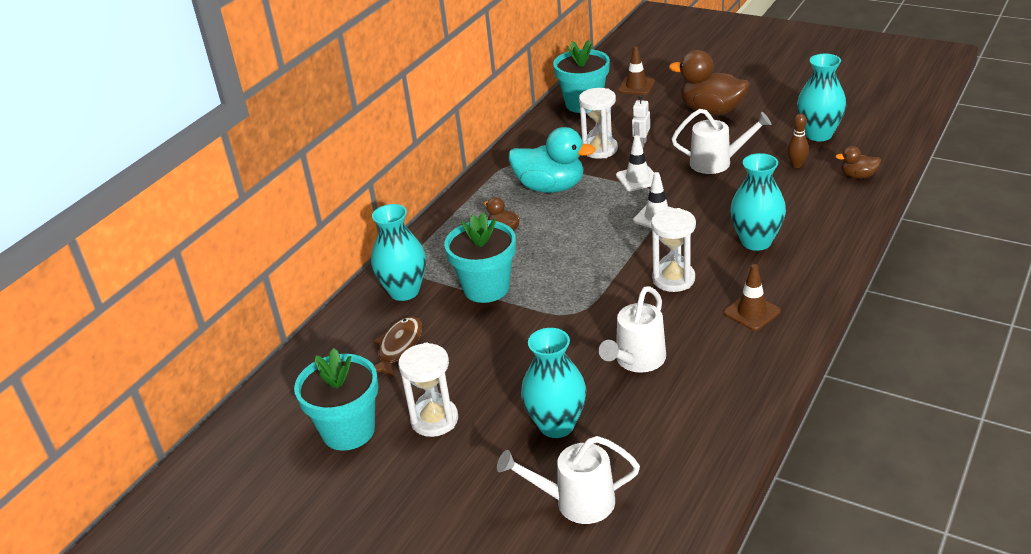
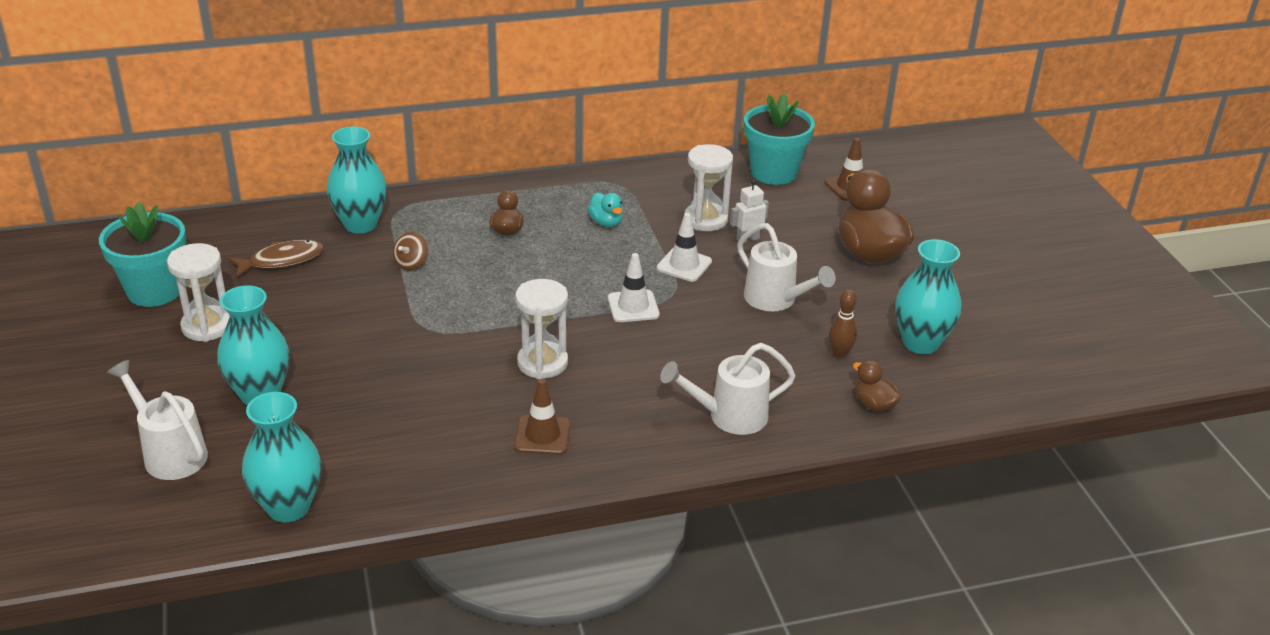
camera: 40 degrees right, 0 degrees up
(486, 288) = (411, 264): turquoise flower pot -> brown spinning top
(550, 187) = (606, 222): turquoise duck -> turquoise duck, size x0.49
(636, 361) = (394, 398): white watering can -> white watering can (729, 416)
(756, 242) = (665, 387): turquoise vase -> turquoise vase (288, 507)

